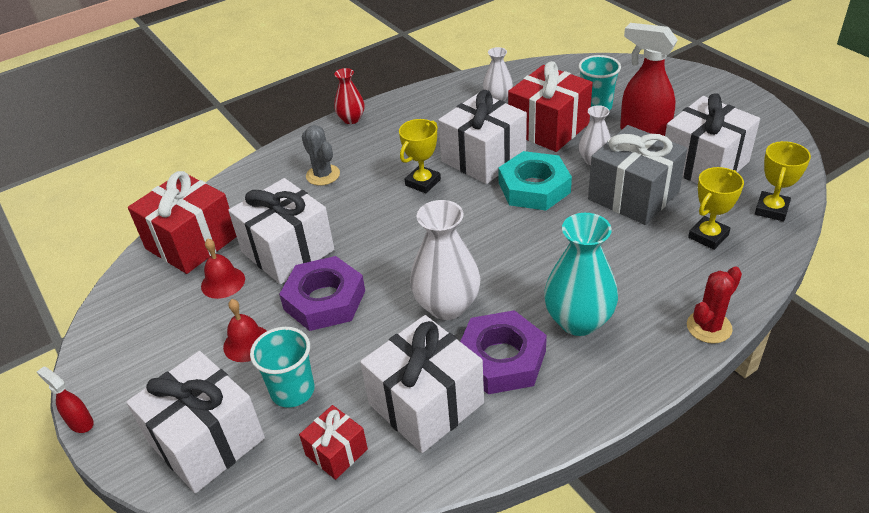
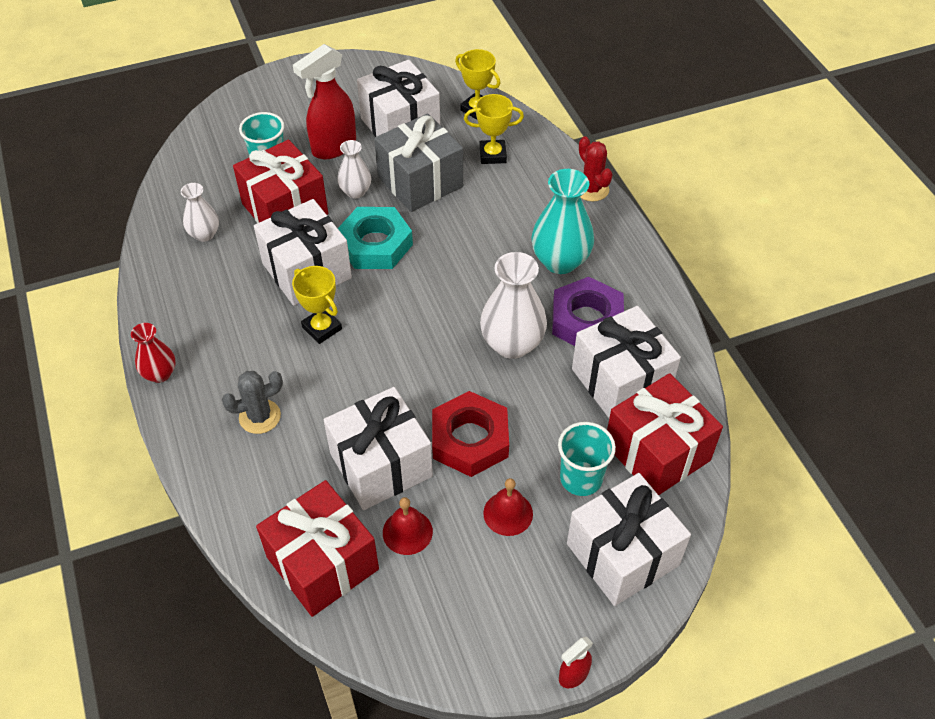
camera: 80 degrees left, 10 degrees up
(324, 300) = (470, 439): purple nut -> red nut
(336, 452) = (657, 452): red gift -> red gift, size x1.94
(708, 236) = (492, 155): yellow trophy -> yellow trophy turned 60 degrees counterclockwise

